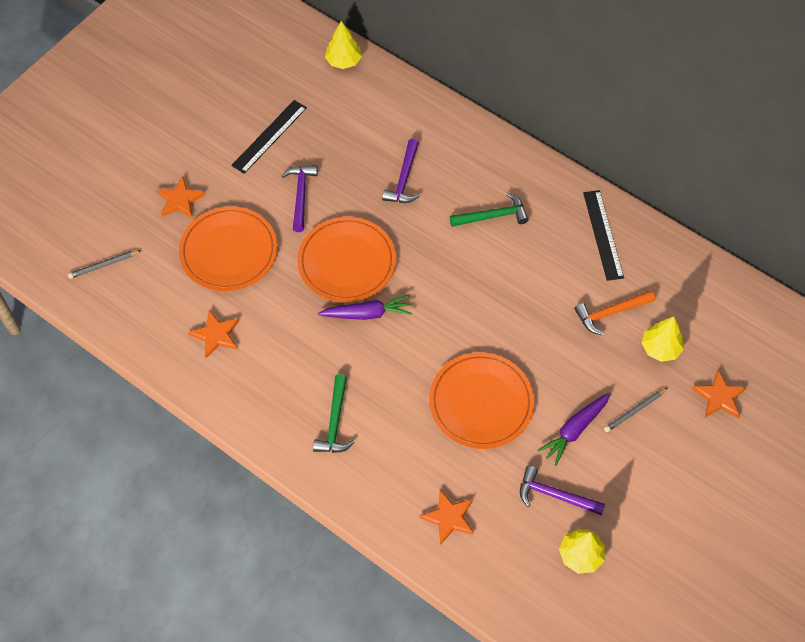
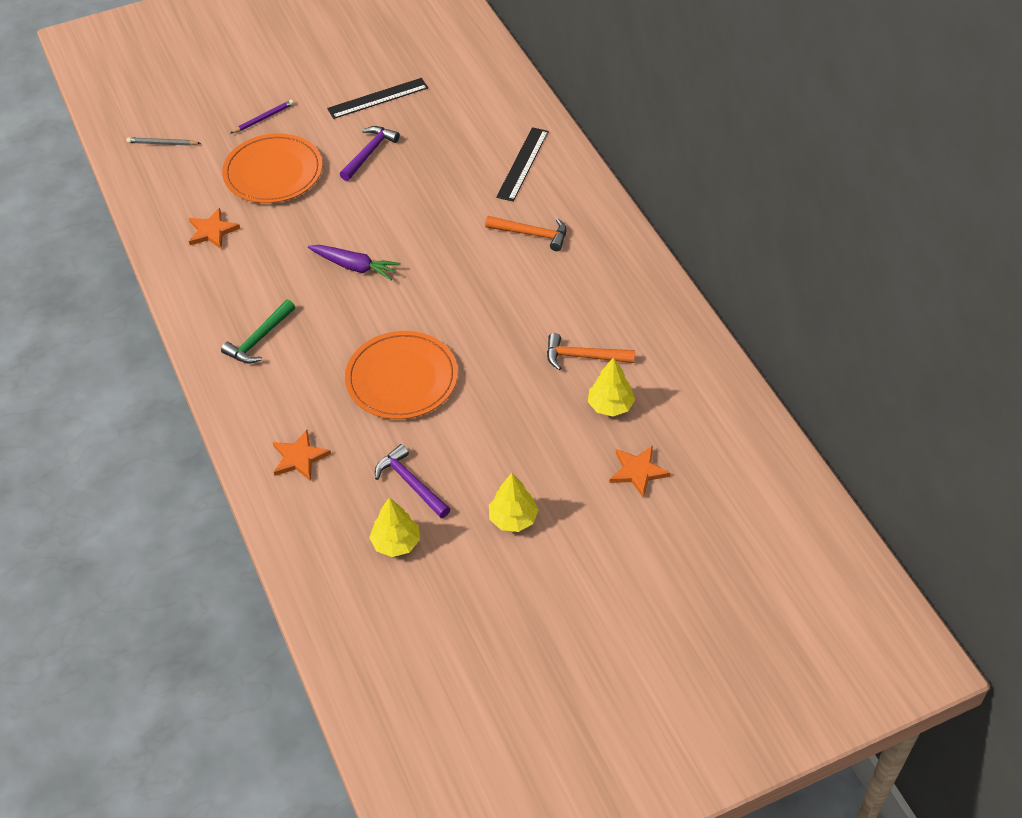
camera: 30 degrees right, 10 degrees down
(180, 199) = (263, 118): orange star -> purple pencil
(343, 61) = (490, 63): yellow tree -> yellow tree (513, 519)
(347, 262) = (369, 219): orange plate -> none
(404, 179) = (472, 174): purple hammer -> none
(492, 216) = (532, 234): green hammer -> orange hammer
(574, 430) = (472, 438): purple carrot -> none
(603, 234) = (627, 289): black ruler -> black ruler (523, 164)
(634, 411) = (543, 447): grey pencil -> none

